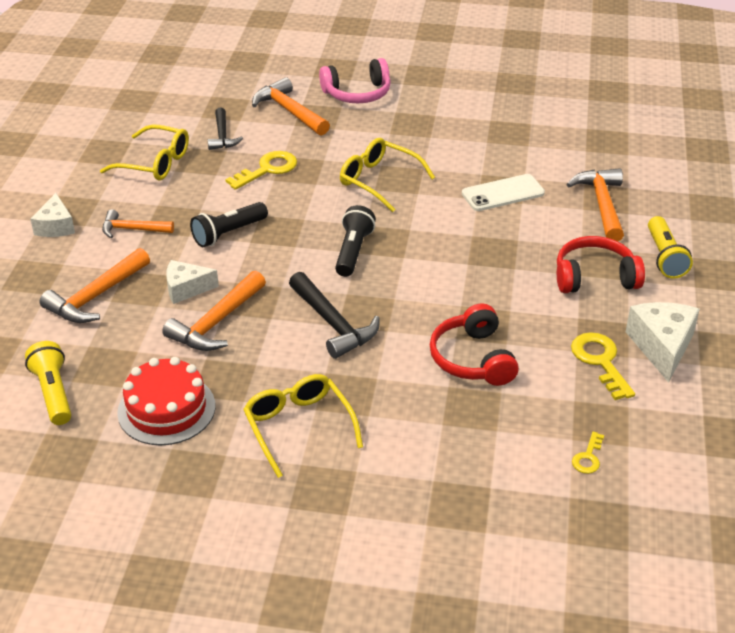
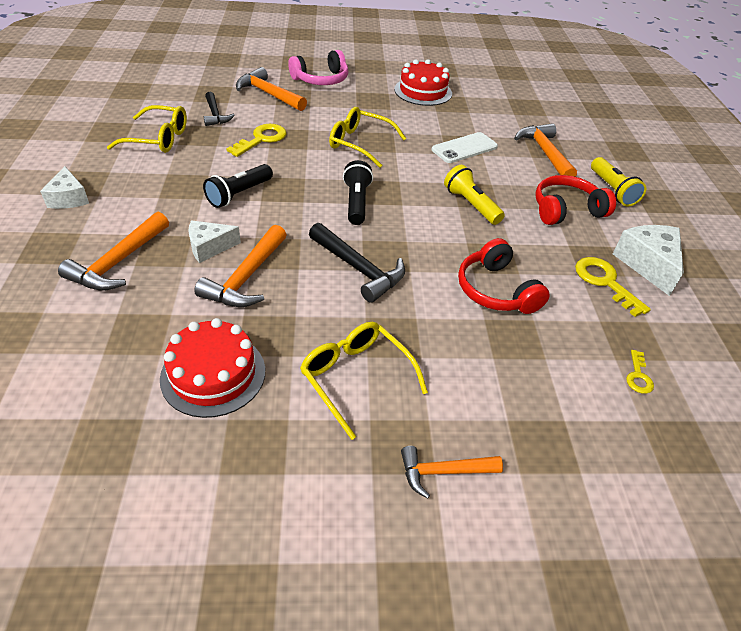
camera: 15 degrees left, 5 degrees up
(53, 393) = (84, 369): yellow flashlight -> yellow flashlight (471, 205)
(132, 229) = (146, 196): orange hammer -> orange hammer (443, 472)
(479, 114) = (423, 91): none -> red cake

